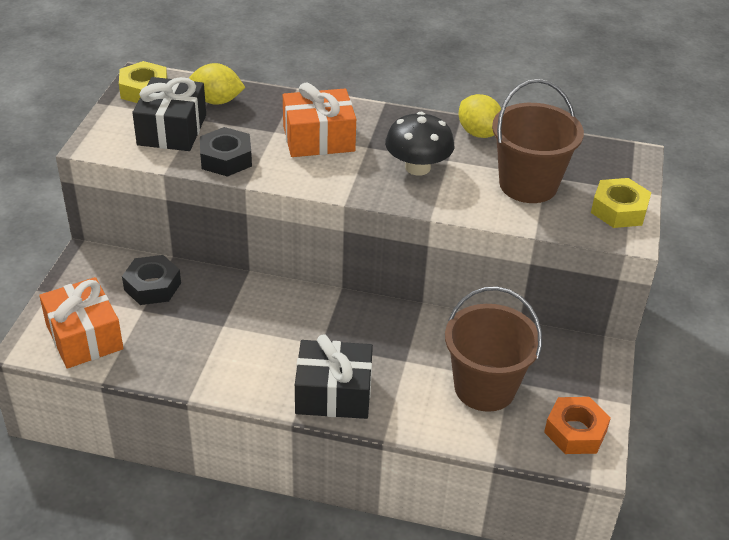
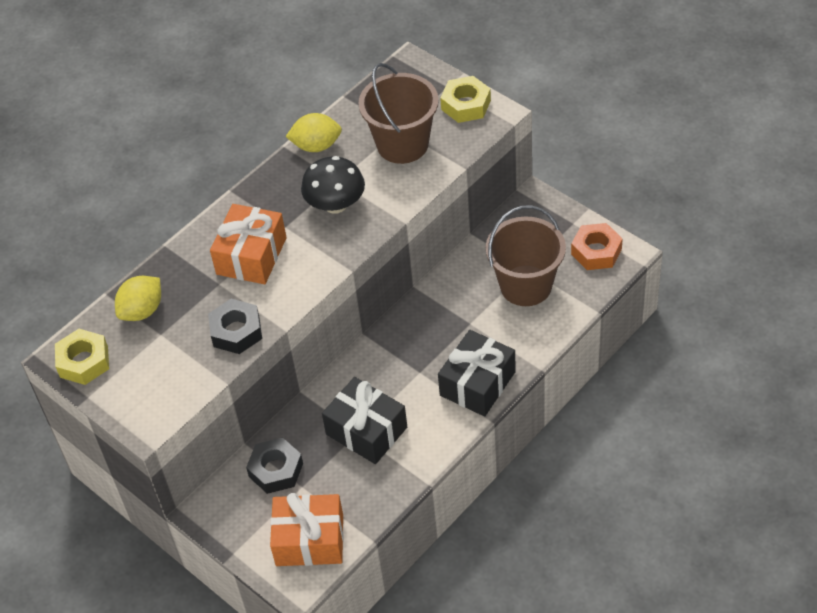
camera: 55 degrees left, 10 degrees up
(172, 130) = (165, 358): black gift -> black gift (366, 431)

